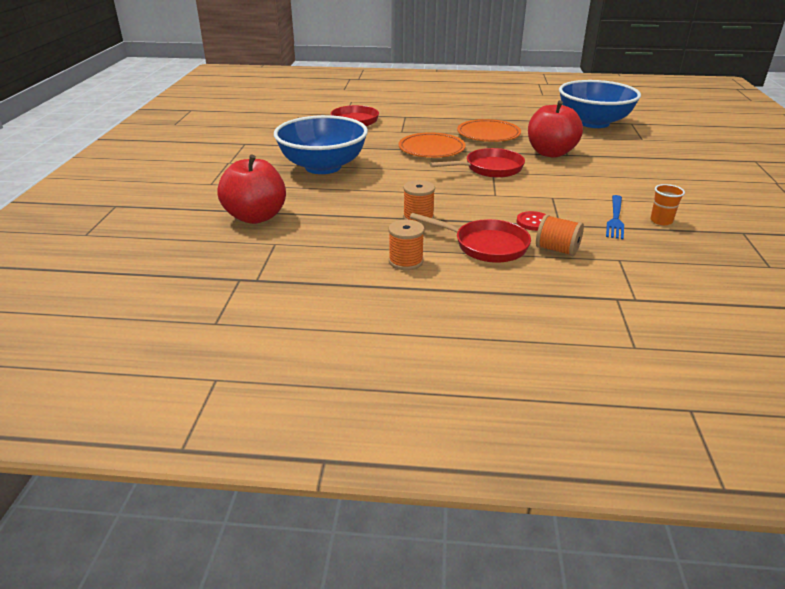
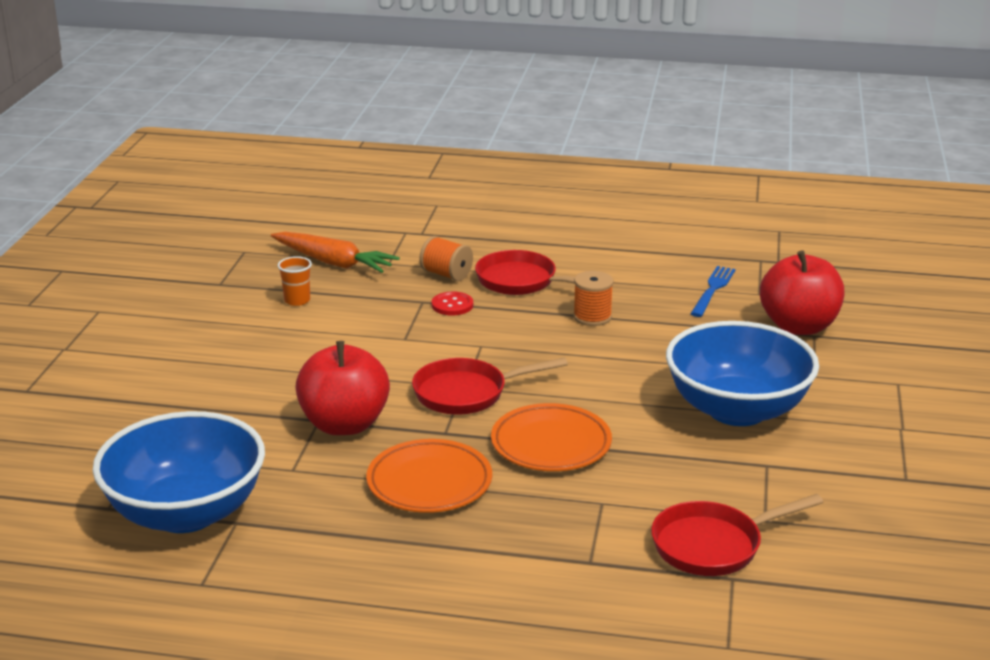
camera: 175 degrees left, 5 degrees down
(406, 261) = (612, 270): orange spool -> none
(615, 219) = (349, 305): blue fork -> blue fork (713, 289)
(670, 257) = (333, 262): none -> orange carrot

